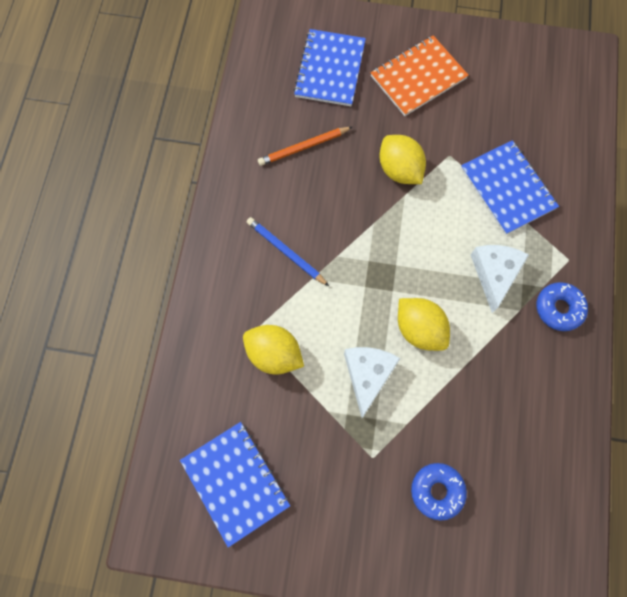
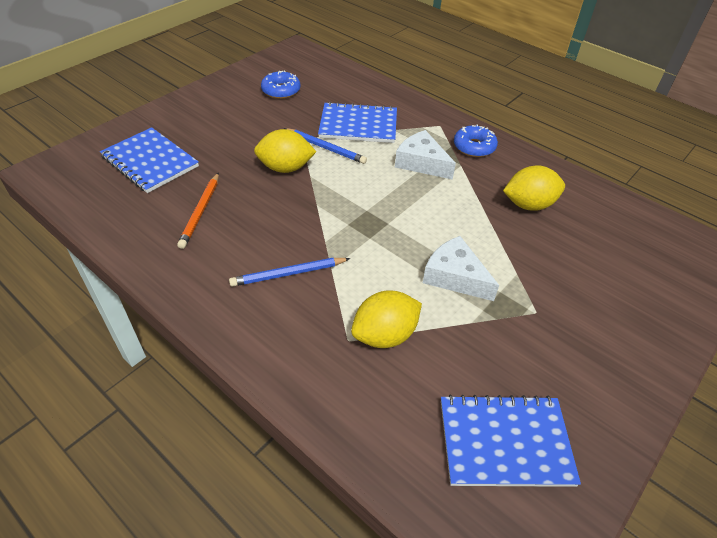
camera: 60 degrees left, 25 degrees down
(418, 77) = (219, 122): orange notebook -> none
(419, 329) = (435, 224): yellow lemon -> yellow lemon (528, 205)
(437, 491) = (589, 284): blue donut -> blue donut (281, 91)
(451, 182) = (325, 148): none -> blue pencil

